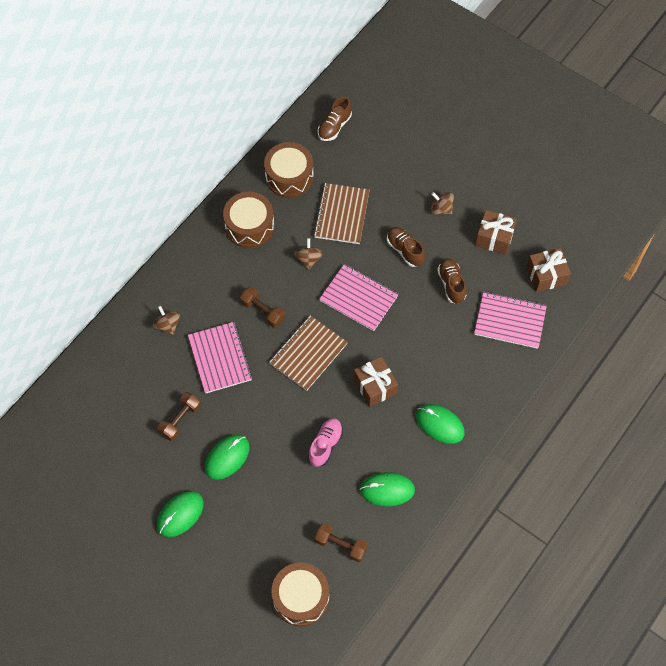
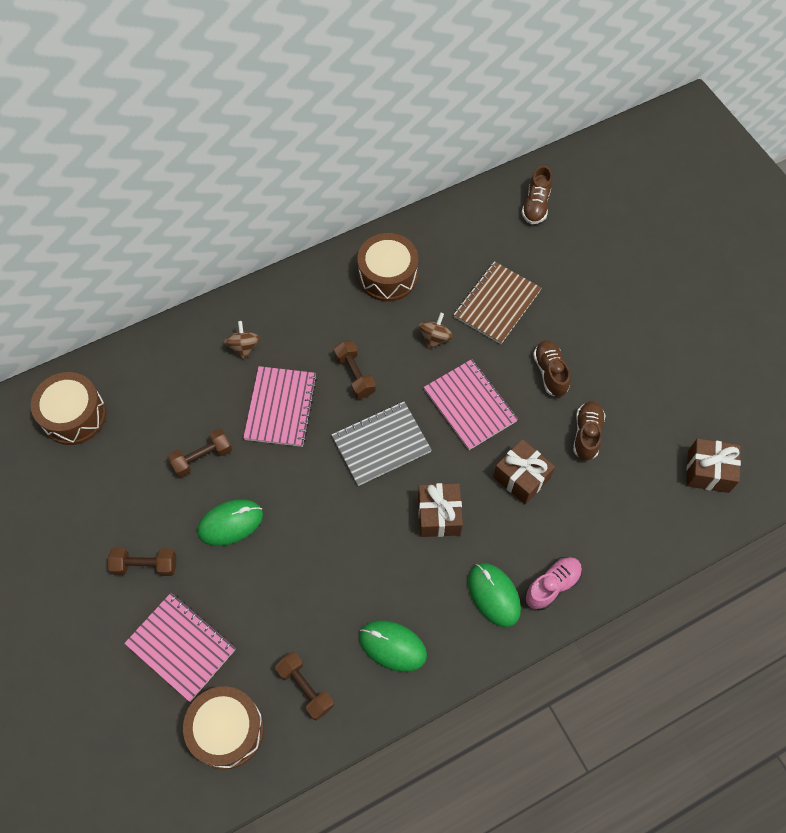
camera: 25 degrees right, 0 degrees up
(180, 514) = (145, 565): green mouse -> brown dumbbell
(289, 176) = (458, 240): brown drum -> brown drum (74, 415)
(308, 354) = (381, 444): brown notebook -> grey notebook
(325, 445) = (347, 559): pink shoe -> pink shoe (552, 585)
(334, 126) = (536, 205): brown shoe -> brown shoe turned 45 degrees counterclockwise
(441, 209) = (615, 342): brown spinning top -> none
(494, 238) = (664, 401): brown gift -> brown gift (521, 477)
(510, 321) = (638, 507): pink notebook -> pink notebook (181, 647)

